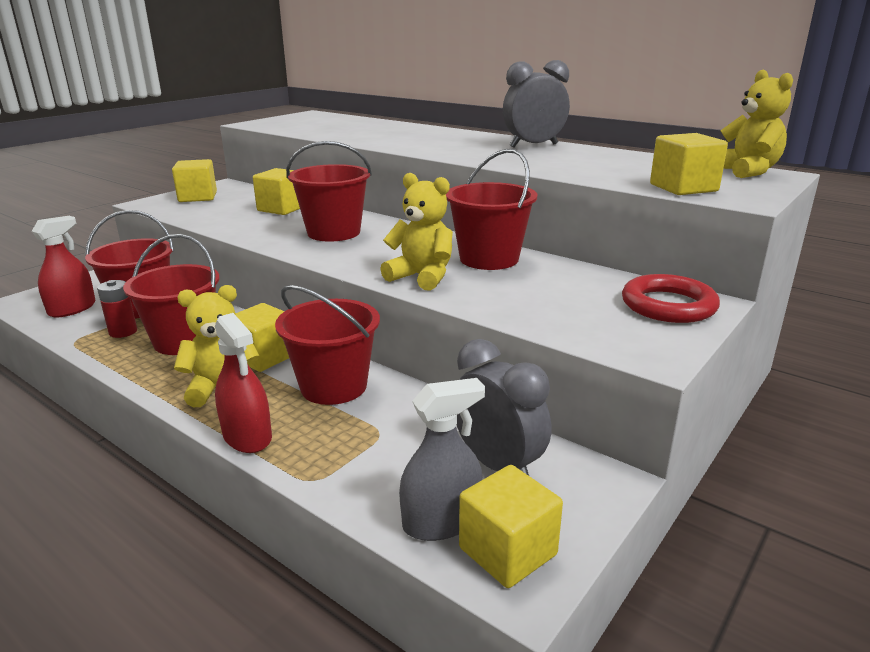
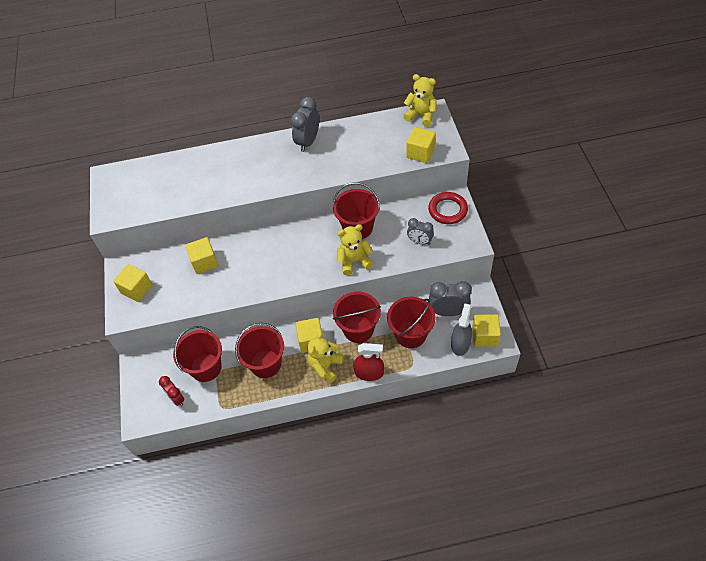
camera: 45 degrees left, 30 degrees up
(72, 309) = (176, 398): red spray bottle -> red clock
(123, 332) = (230, 384): red battery -> none
(334, 232) = (267, 261): red bucket -> red bucket (410, 334)
(555, 307) = (419, 241): none -> grey clock

